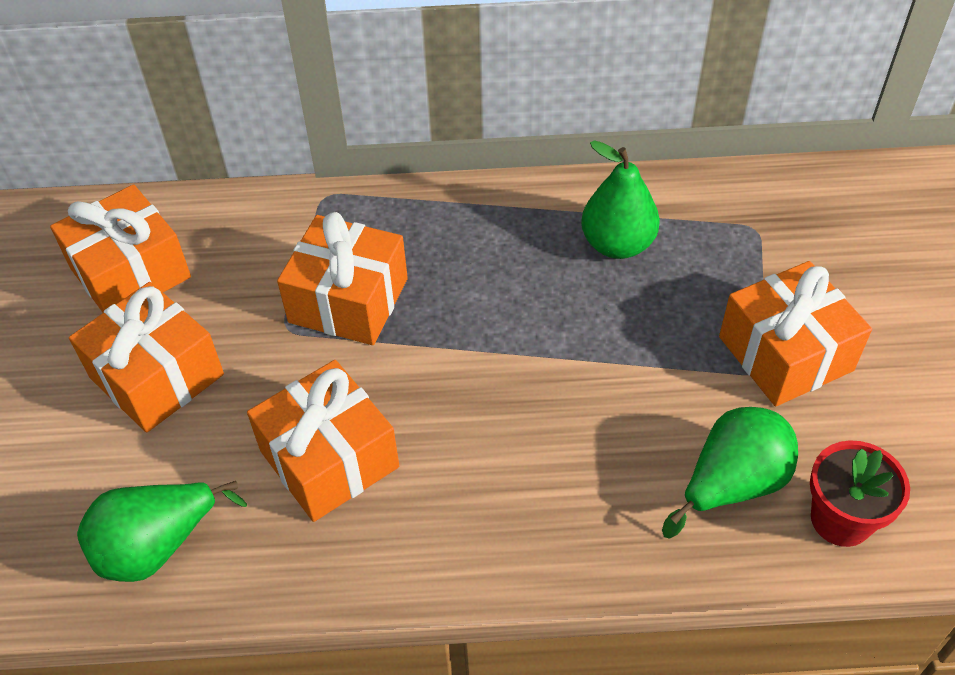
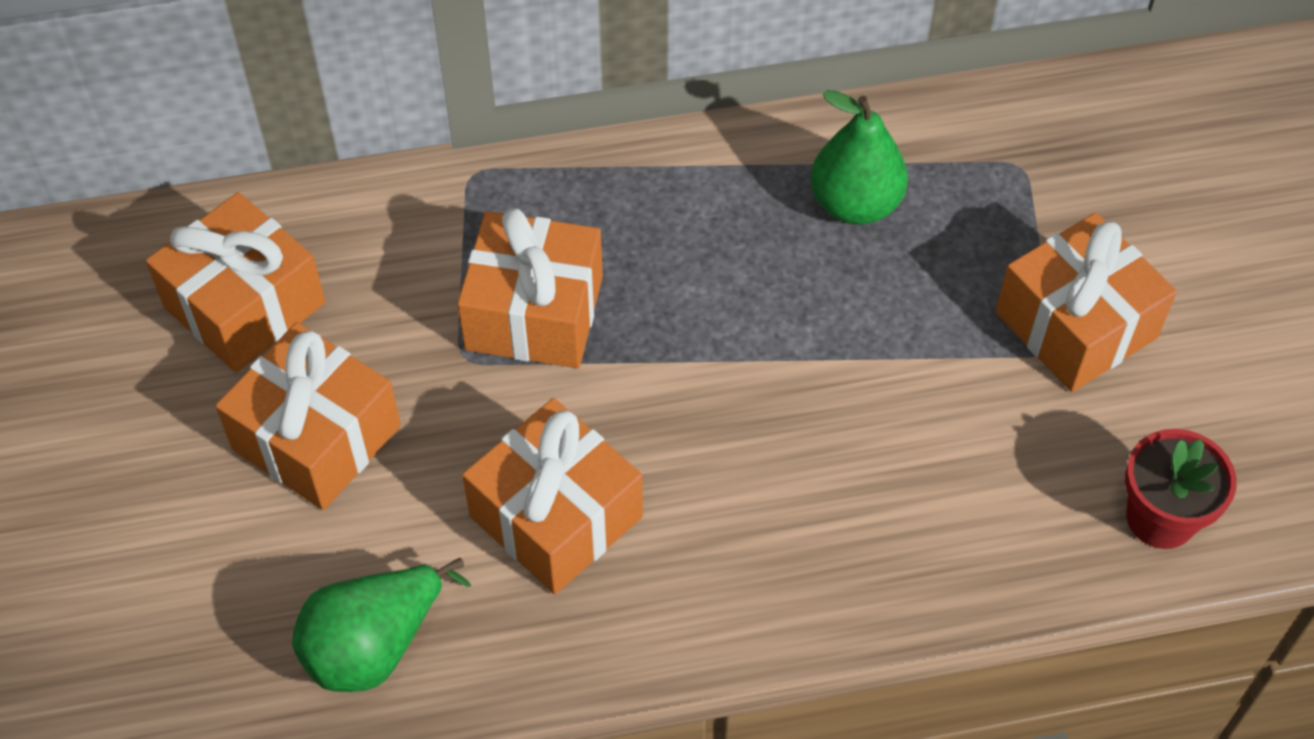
camera: 10 degrees left, 5 degrees up
(732, 484) = (1033, 491): green pear -> none

